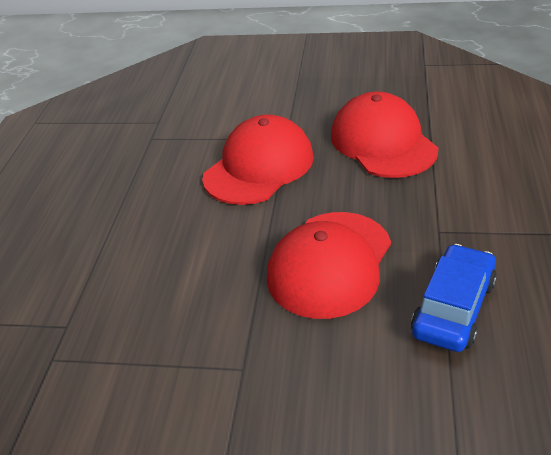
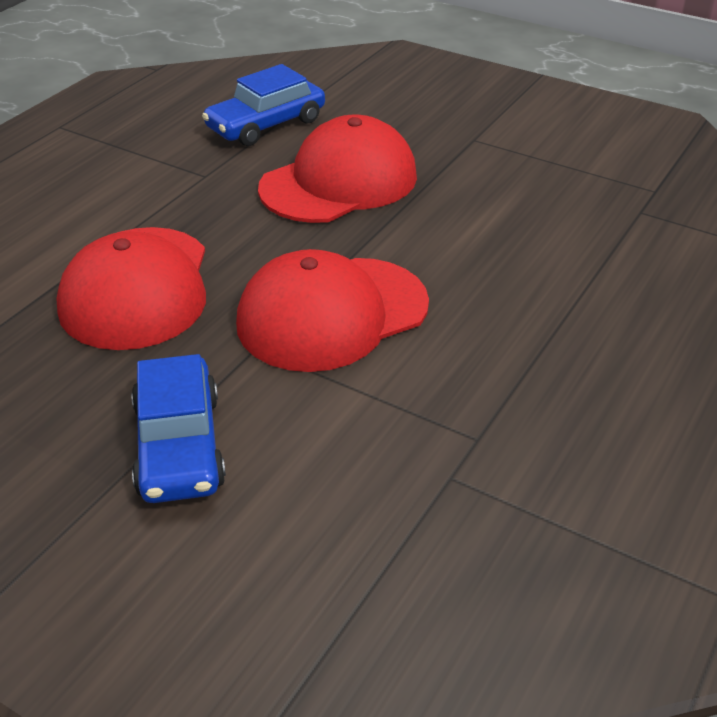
camera: 160 degrees left, 0 degrees up
(284, 94) = (178, 445): none -> blue car

